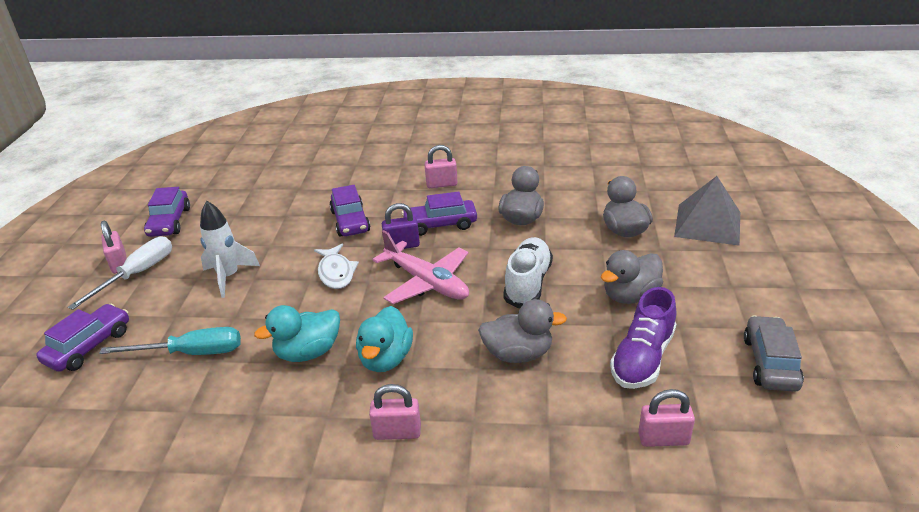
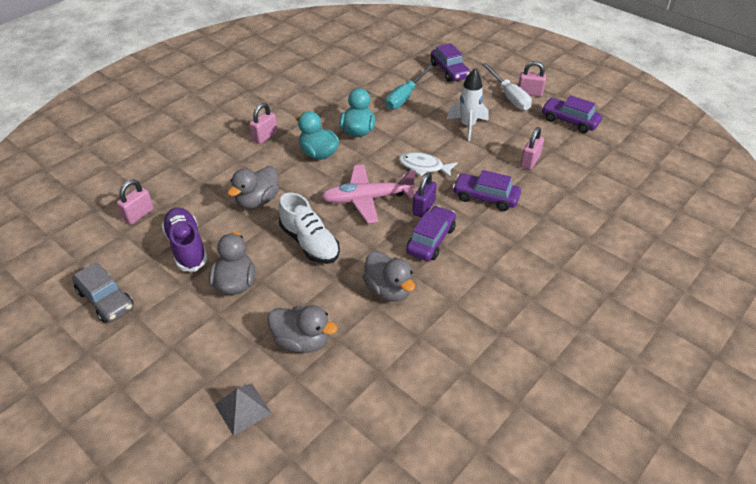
camera: 125 degrees right, 10 degrees up
(441, 184) = (496, 274): pink padlock -> pink padlock (530, 161)
(708, 224) = (242, 408): grey pyramid -> grey pyramid, size x0.61

